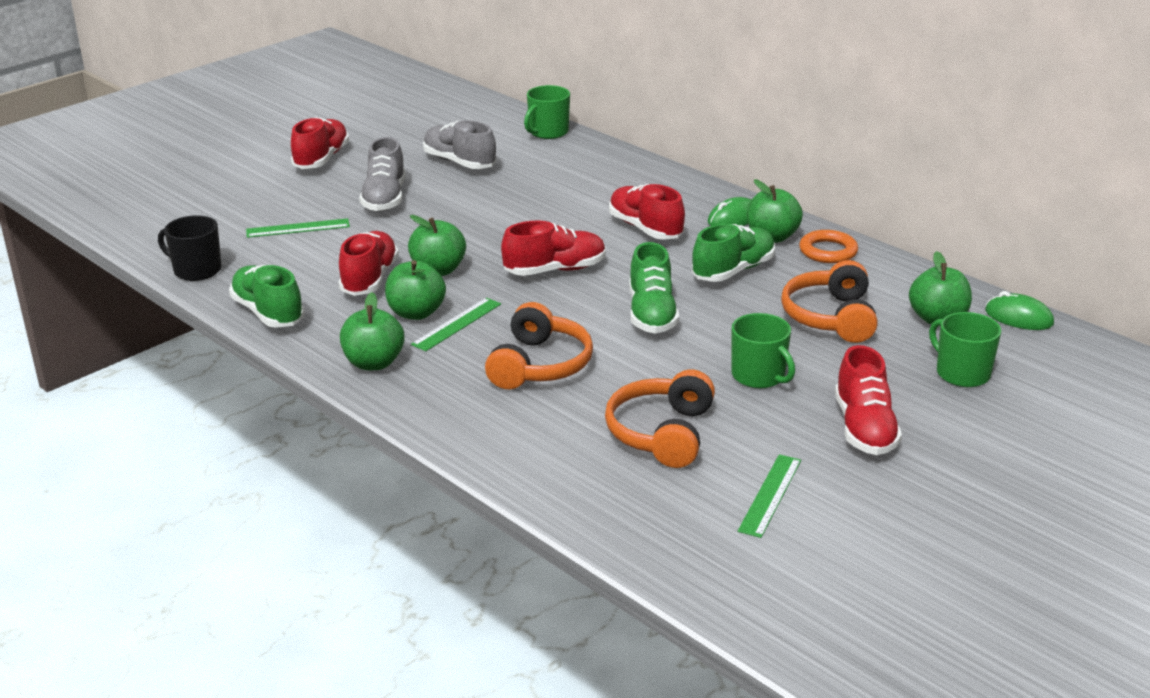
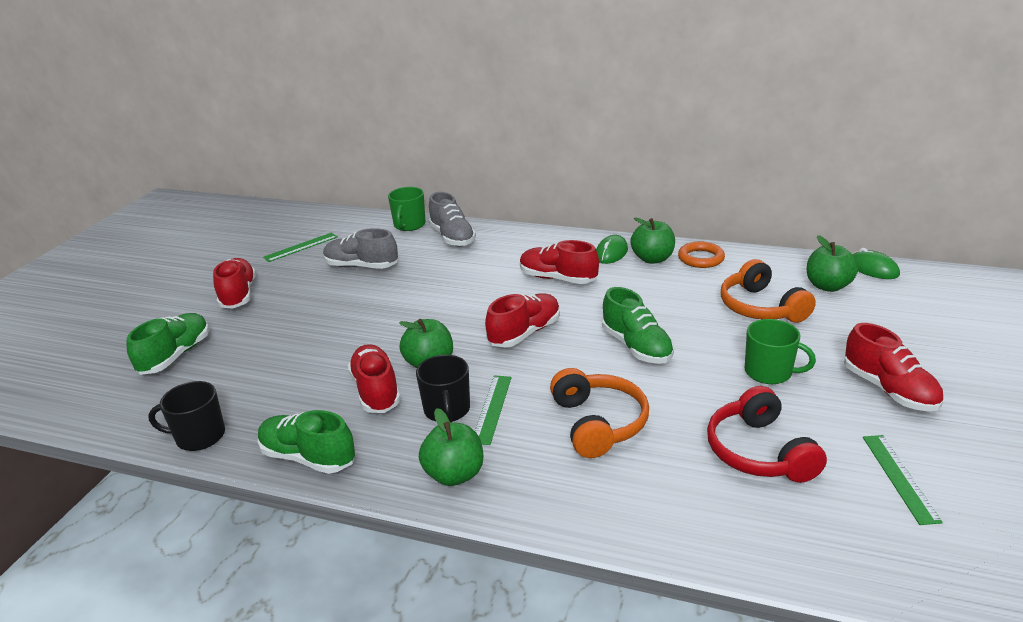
camera: 25 degrees left, 0 degrees up
(298, 228) = (268, 363): green ruler -> green ruler (301, 247)
(384, 198) = (325, 313): grey shoe -> grey shoe (452, 237)
(416, 313) = (447, 410): green apple -> black mug
(662, 433) = (759, 452): orange headphones -> red headphones
(733, 271) = (655, 292): green shoe -> green shoe (175, 356)
(961, 373) = (892, 322): green mug -> none
(1018, 317) = (873, 269): green mouse -> green mouse turned 45 degrees clockwise

